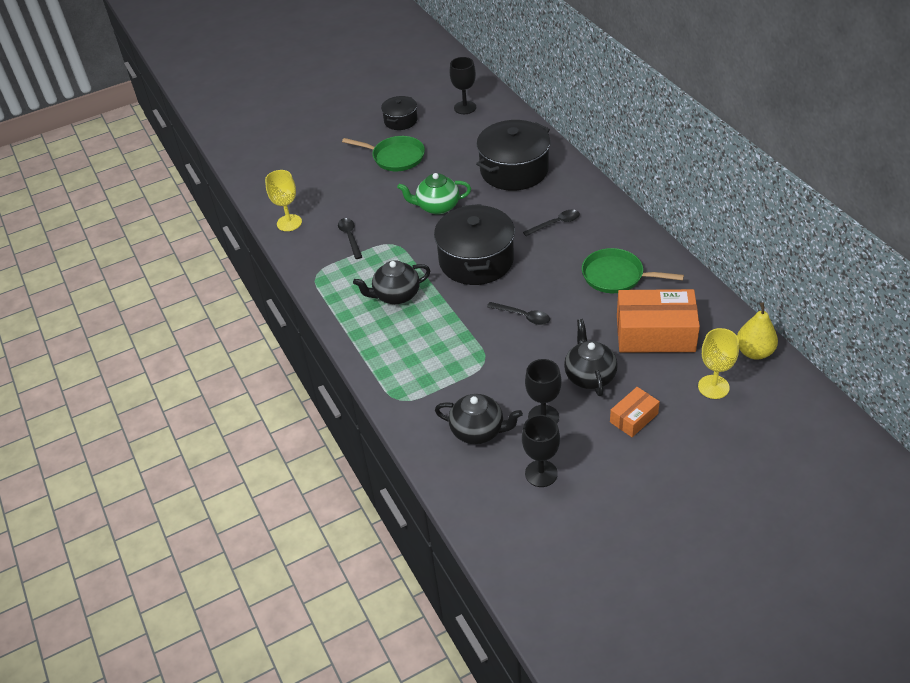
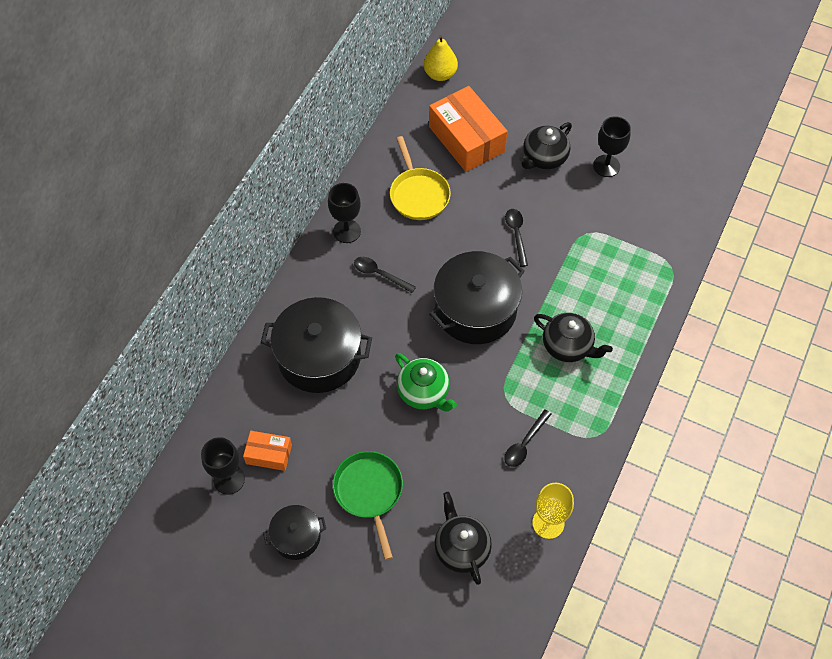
camera: 130 degrees left, 15 degrees up
(478, 431) = (653, 198): black teapot -> black teapot (461, 548)
(541, 473) = (654, 141): black goblet -> black goblet (347, 231)
(616, 276) = (418, 194): green pan -> yellow pan
(634, 418) = (561, 114): orange box -> orange box (269, 454)
(713, 387) = (494, 83): yellow goblet -> none

